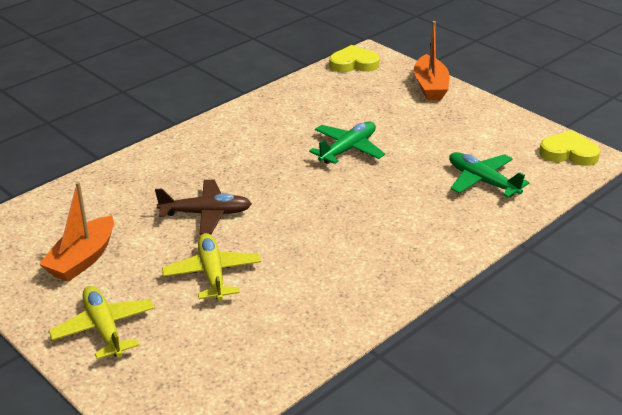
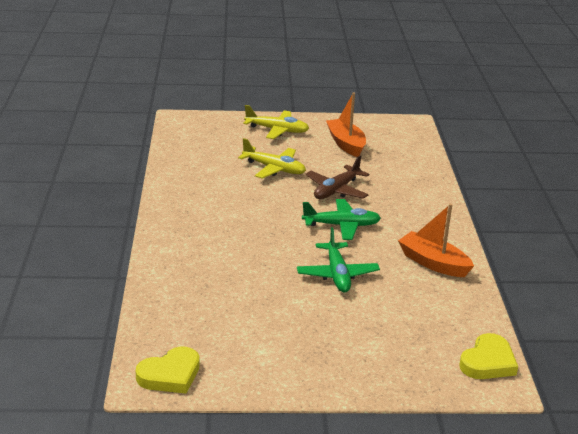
camera: 130 degrees right, 5 degrees down
(430, 87) = (383, 378): orange boat -> orange boat (433, 263)
(482, 181) = (207, 304): green plane -> green plane (341, 225)

